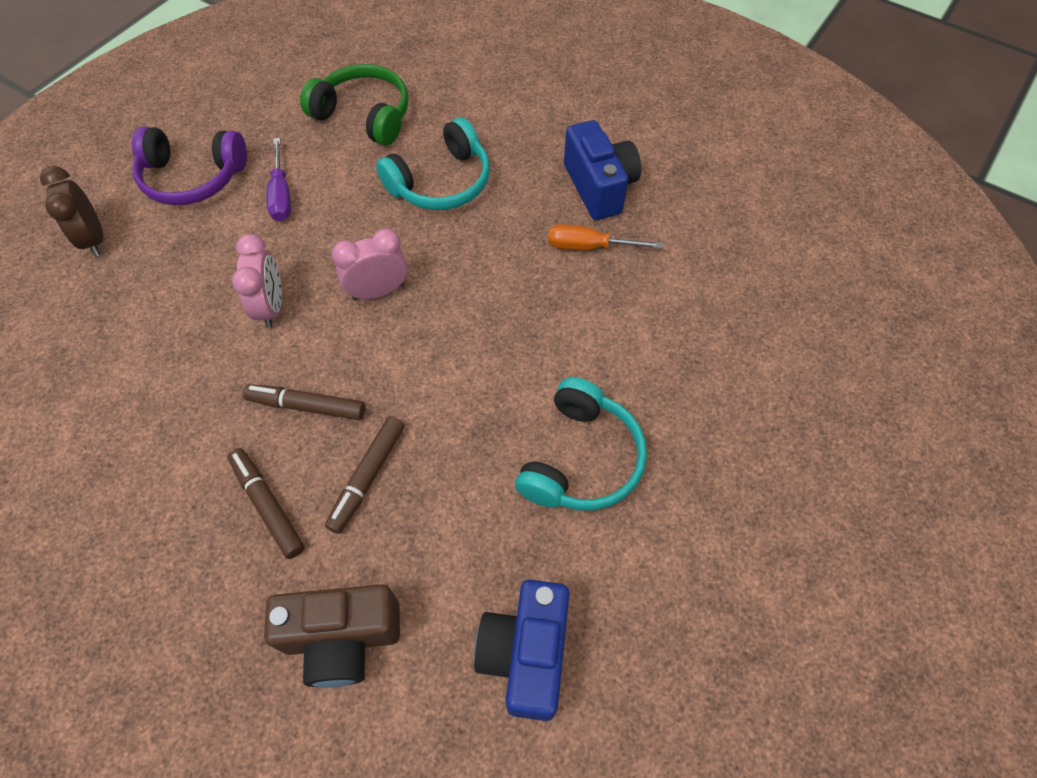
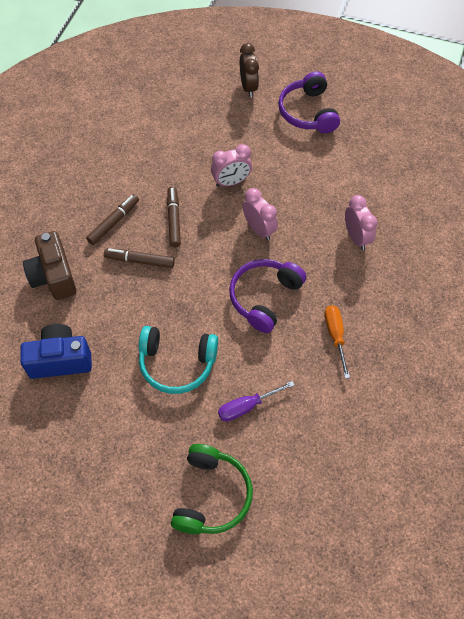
camera: 75 degrees right, 0 degrees up
(94, 239) = (248, 87): brown clock -> brown clock turned 120 degrees clockwise
(281, 195) = (312, 158): purple screwdriver -> purple screwdriver (247, 406)
(364, 115) = (396, 178): green headphones -> green headphones (211, 495)
(441, 182) = (356, 237): turquoise headphones -> pink clock
(501, 313) = (264, 297): none -> purple headphones
(599, 187) = (391, 332): blue camera -> none

